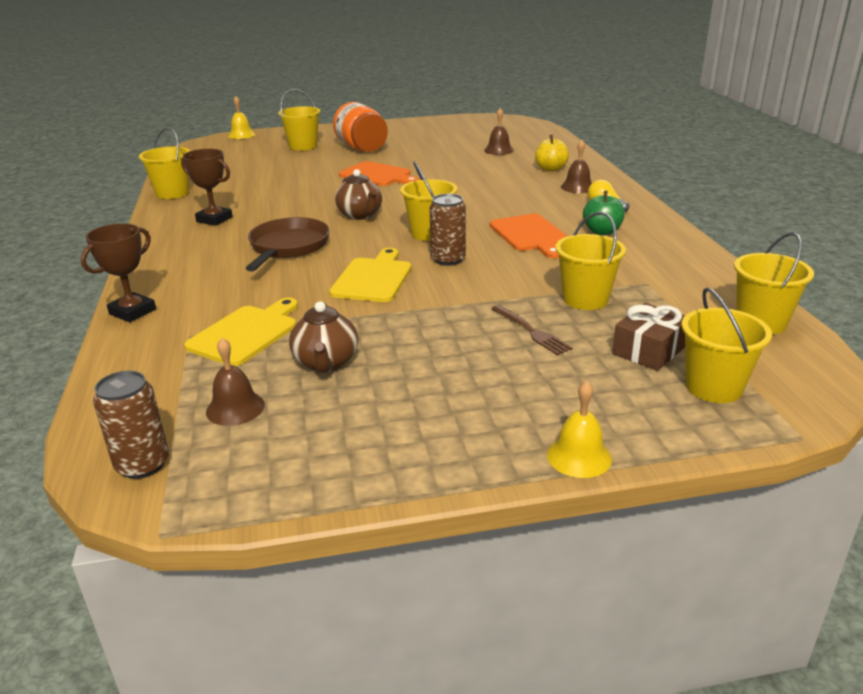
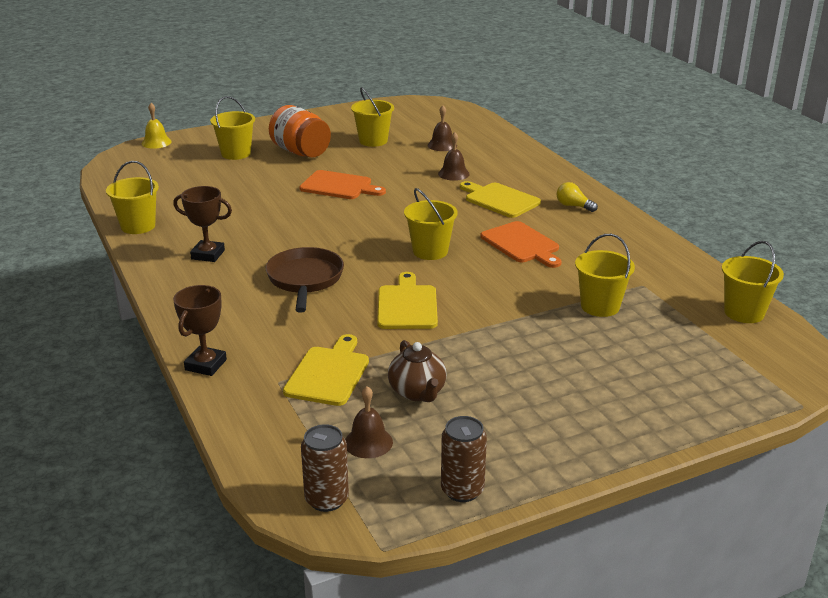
camera: 15 degrees left, 0 degrees up
(360, 215) = (351, 236): brown teapot -> none
(448, 259) = (463, 278): brown can -> brown can (462, 490)
(529, 196) = (499, 200): none -> yellow cutting board
(531, 331) = (571, 342): brown fork -> none
(550, 169) = (503, 165): yellow apple -> none
(577, 187) = (539, 186): brown bell -> brown bell (453, 174)
(579, 456) = (656, 443): yellow bell -> none
(602, 232) = (583, 235): green apple -> none
(649, 350) = (669, 348): brown gift -> none
(713, 387) = (729, 374): yellow bucket -> yellow bucket (373, 141)

